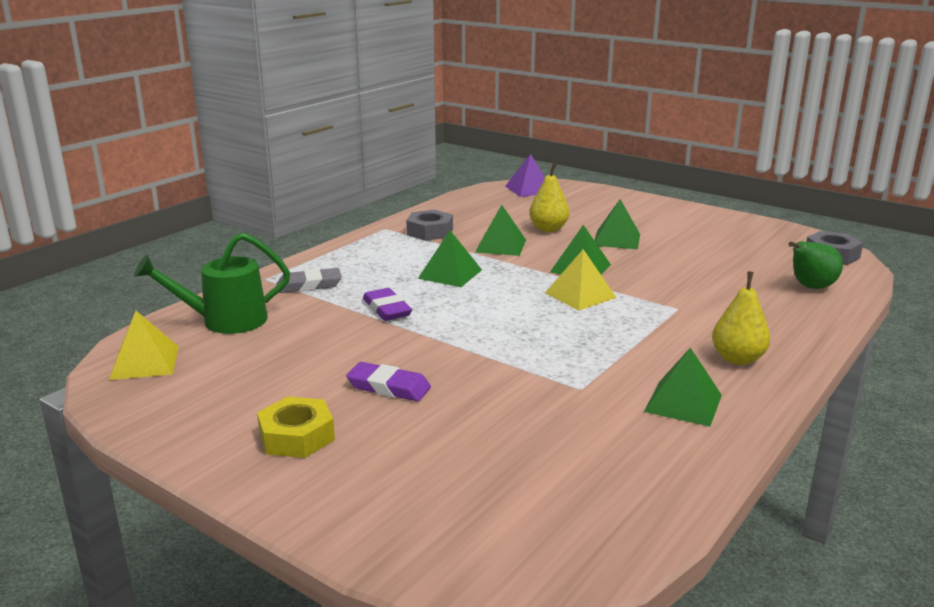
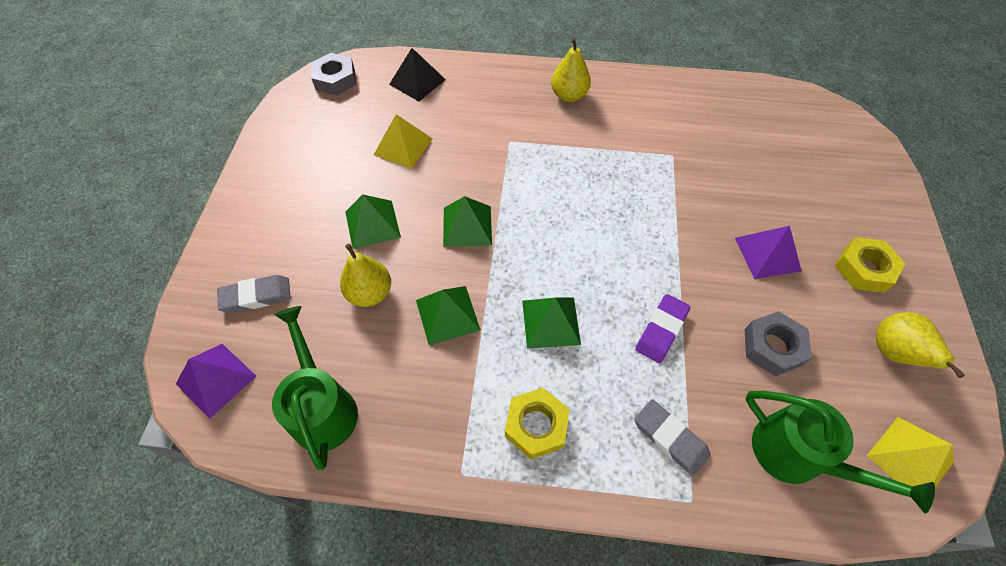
camera: 120 degrees left, 35 degrees up
(209, 402) = (893, 353): none -> yellow pear
(382, 251) = (536, 425): none -> yellow nut
(388, 387) = (767, 254): purple eraser -> purple pyramid
(430, 232) = (444, 411): grey nut -> grey nut (772, 347)
(477, 207) = (322, 406): none -> green watering can
(580, 295) = (527, 205): yellow pyramid -> yellow pyramid (403, 146)
(582, 203) = (256, 296): none -> grey eraser
(683, 403) = (646, 106): green pyramid -> none
(810, 287) = (417, 82): green pear -> black pyramid

